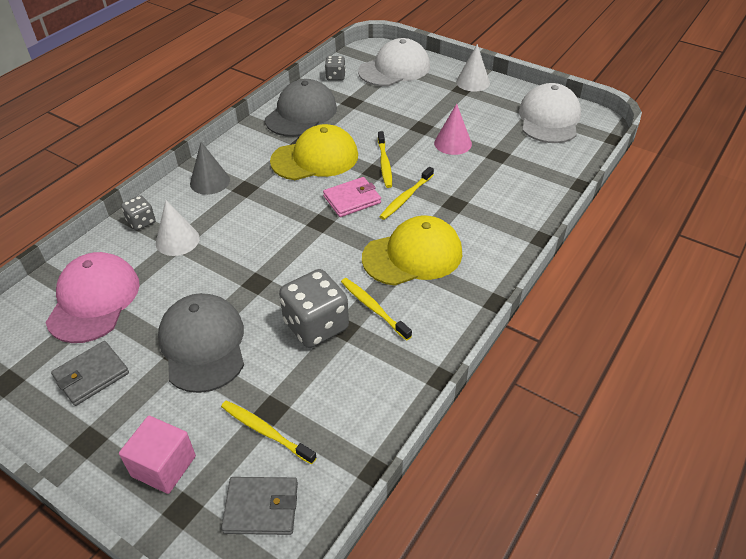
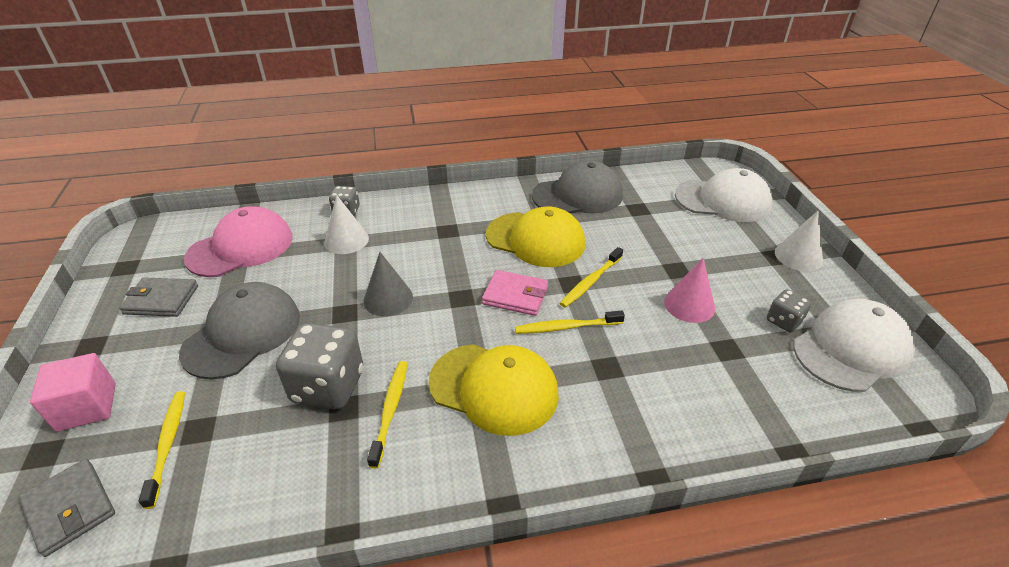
camera: 45 degrees right, 5 degrees down
(210, 181) = (431, 209): grey cone -> grey cone (388, 299)
(335, 77) = (652, 180): grey dice -> grey dice (783, 321)

